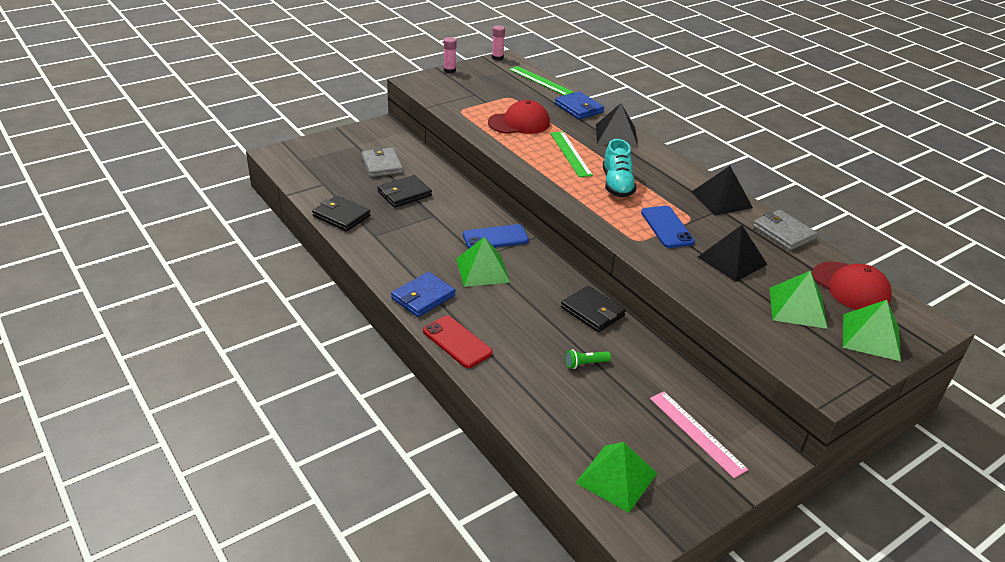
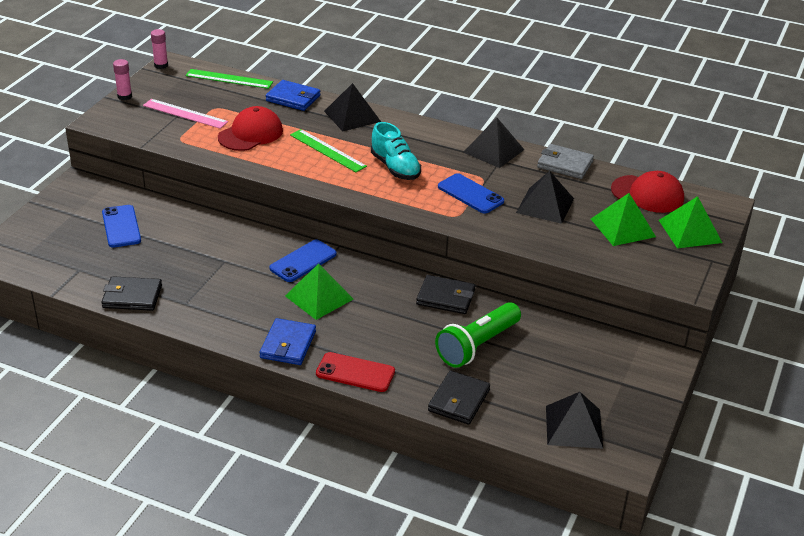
camera: 30 degrees left, 0 degrees up
(382, 165) = (121, 226): grey wallet -> blue phone
(404, 194) = (174, 249): black wallet -> black wallet (459, 400)
(585, 364) = (477, 346): green flashlight -> green flashlight, size x2.30
(616, 478) = (574, 427): green pyramid -> black pyramid
(696, 433) = (604, 365): pink ruler -> pink ruler (185, 114)

